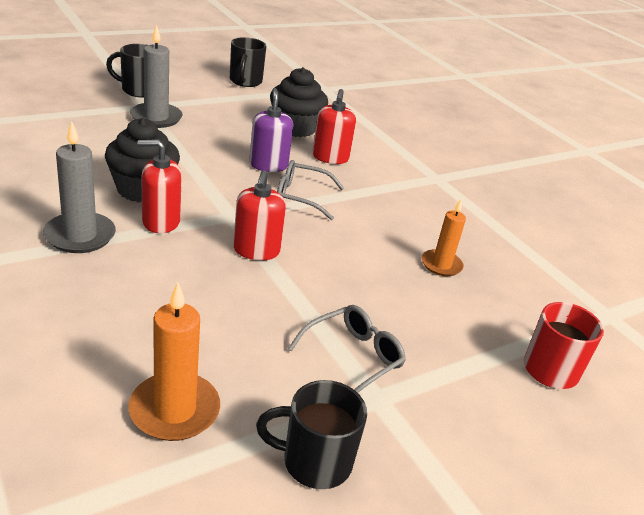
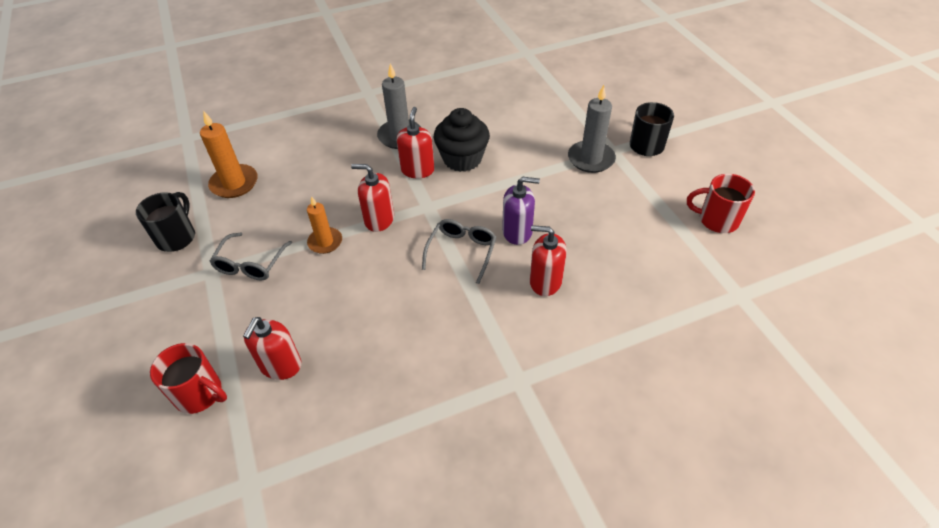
camera: 105 degrees right, 15 degrees up
(245, 81) = (717, 220): black mug -> red mug
(295, 128) = (608, 257): black cupcake -> none
(353, 357) = (250, 264): grey glasses -> grey glasses turned 45 degrees clockwise
(441, 265) = (349, 344): orange candle -> orange candle (325, 242)
(486, 310) = (280, 365): none -> red soap dispenser

